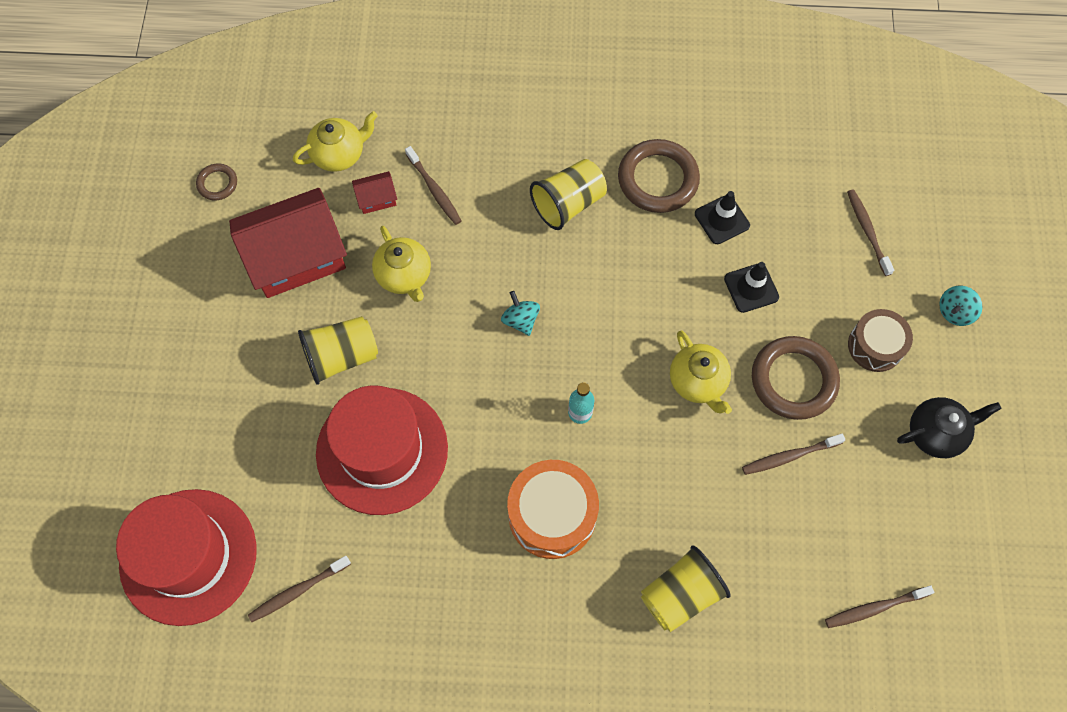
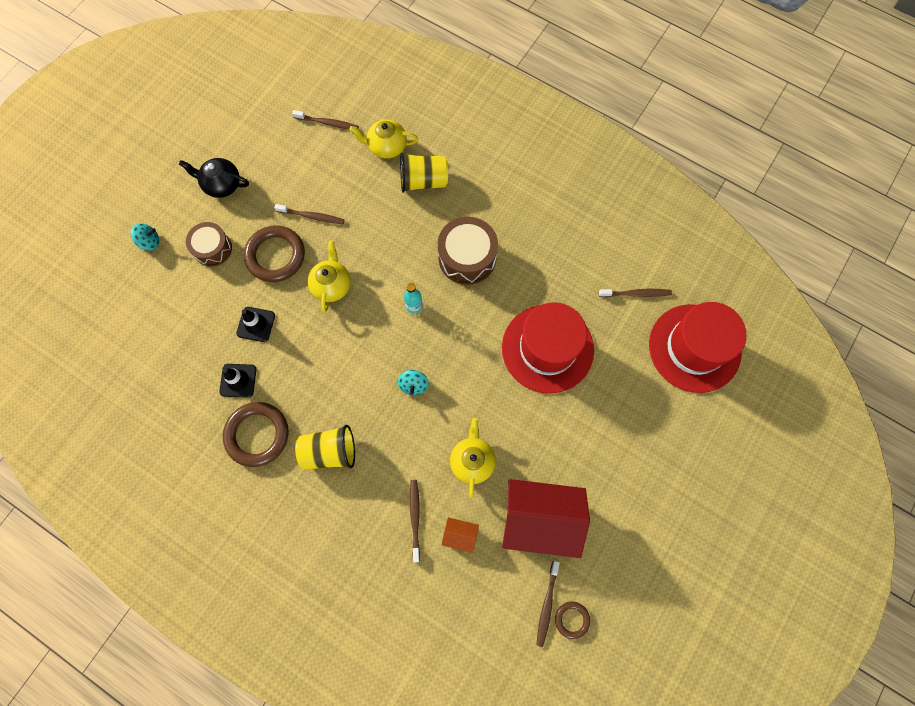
camera: 150 degrees left, 5 degrees up
(339, 154) = (468, 592): yellow teapot -> yellow teapot (386, 147)
(341, 356) = (543, 425): yellow cup -> none
(376, 198) = (460, 535): red house -> orange house
(552, 515) = (467, 257): orange drum -> brown drum
(867, 231) = (155, 320): brown toothbrush -> brown toothbrush (547, 604)

